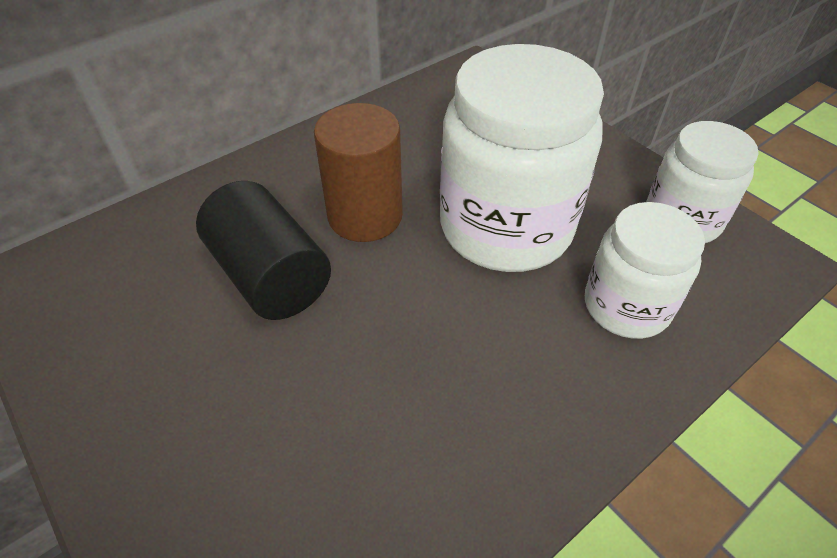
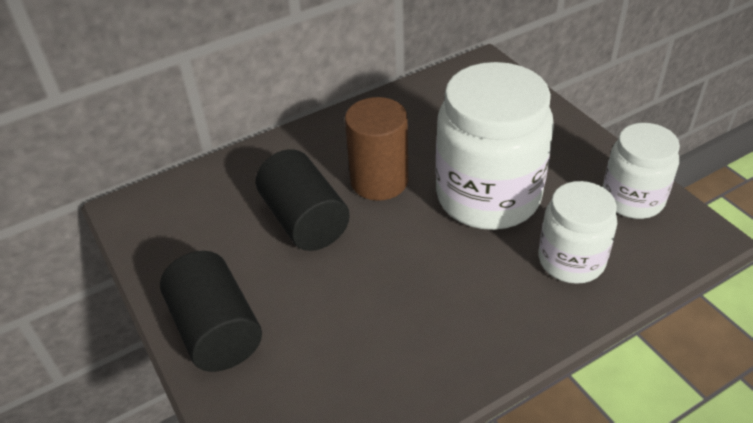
camera: 10 degrees right, 5 degrees down
(148, 455) = (216, 330): none -> black cylinder

